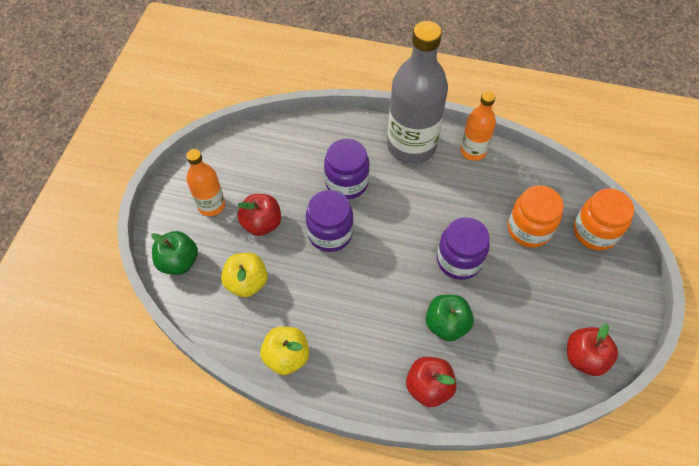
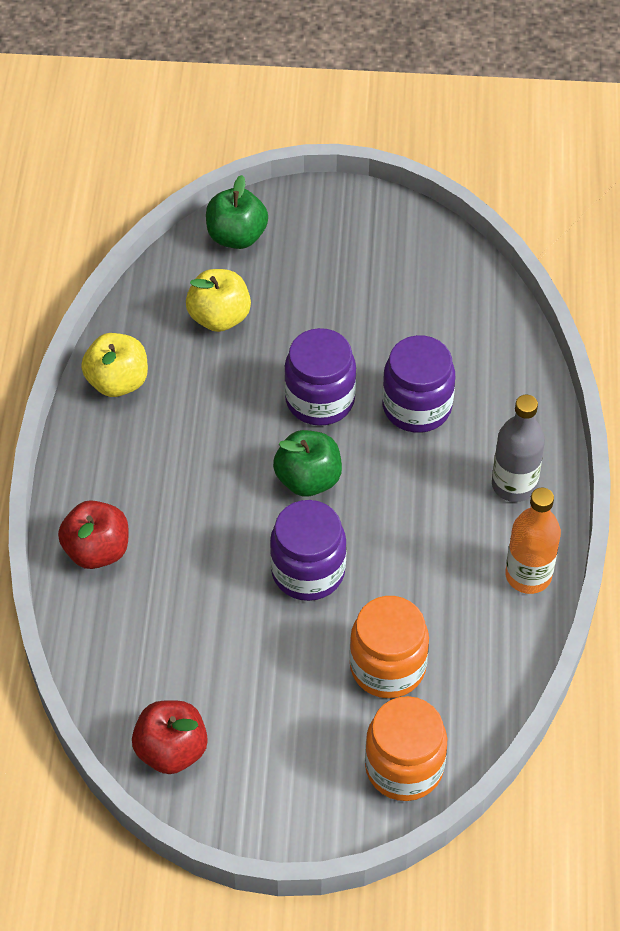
camera: 80 degrees right, 5 degrees down
(211, 205) = (336, 251): orange bottle -> none
(262, 224) = (318, 315): red apple -> none
(411, 146) = (514, 485): grey bottle -> grey bottle, size x0.54
(446, 324) = (196, 564): green apple -> green apple (308, 479)

